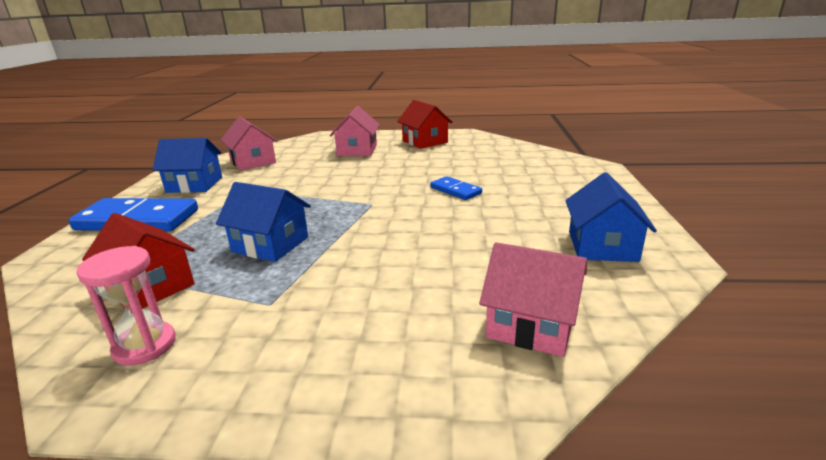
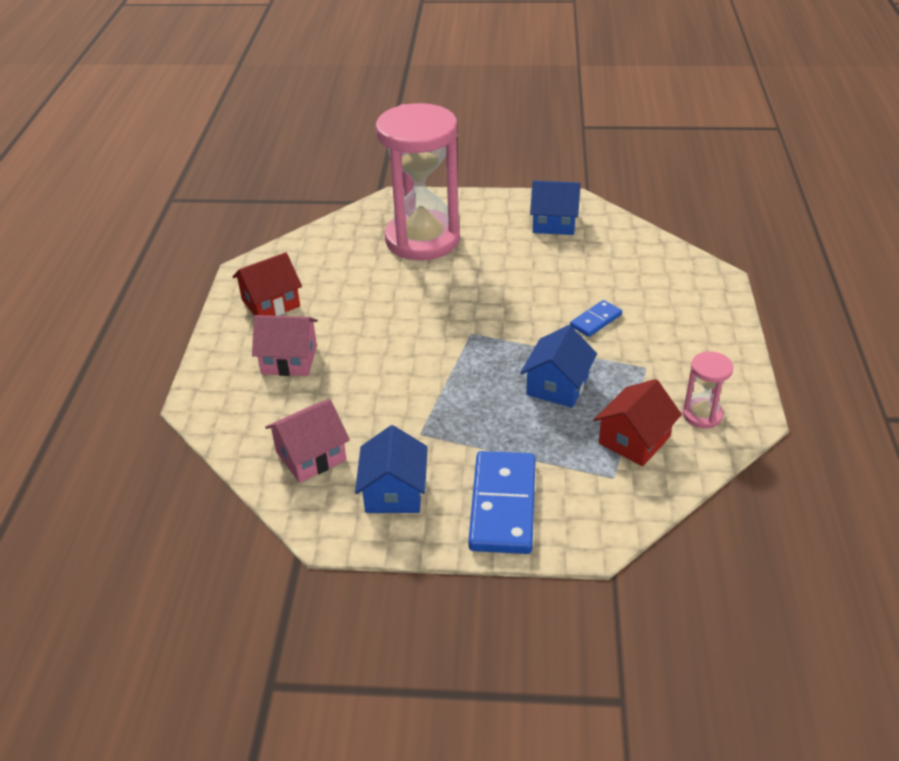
camera: 90 degrees left, 15 degrees up
(455, 190) = (443, 282): blue domino -> blue domino (596, 320)
(529, 180) = (422, 239): none -> pink hourglass
(531, 325) = (649, 260): pink house -> none

